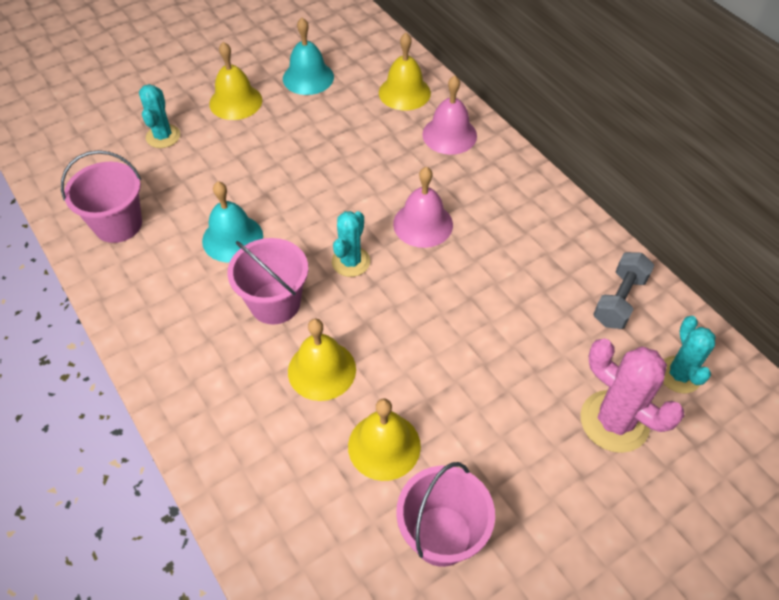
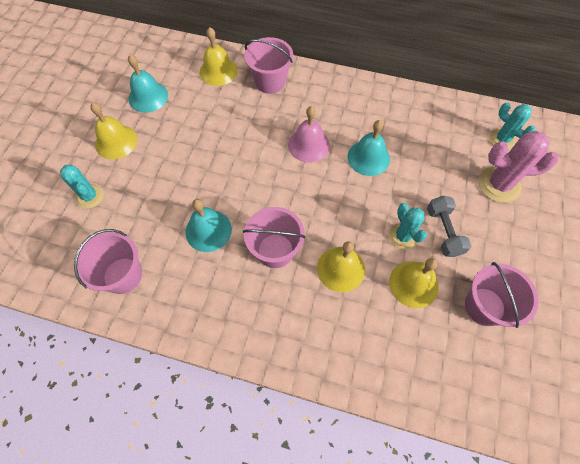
camera: 40 degrees left, 10 degrees up
(351, 261) = (292, 194): turquoise cactus -> turquoise cactus (403, 236)
(449, 135) = (270, 82): pink bell -> pink bucket
(477, 281) = (368, 157): none -> turquoise bell
(619, 300) = (442, 119): grey dumbbell -> grey dumbbell (443, 231)

